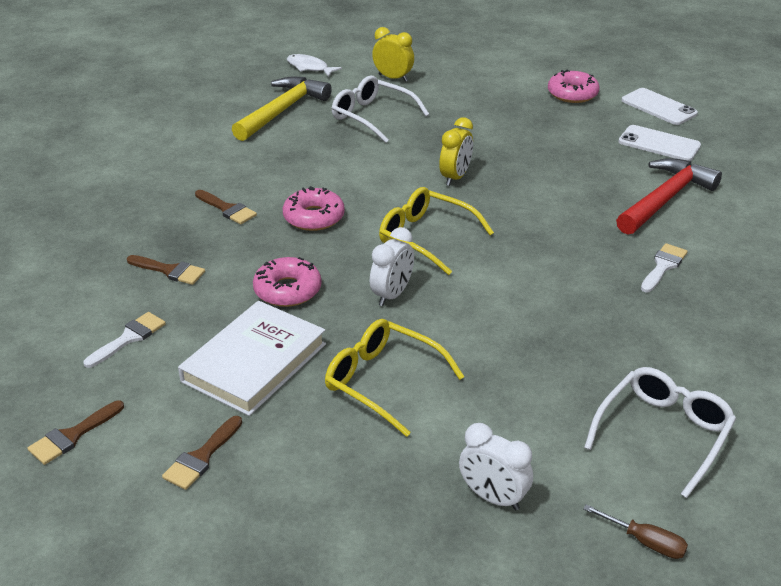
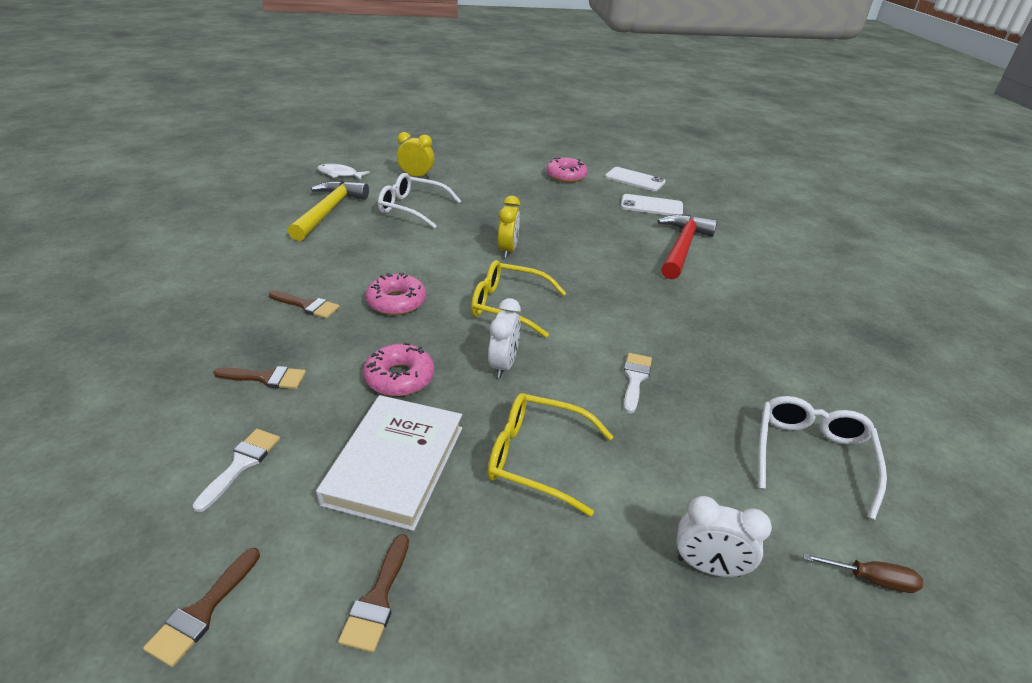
camera: 20 degrees left, 0 degrees up
(663, 266) = (714, 302): white brush -> white brush (635, 379)

